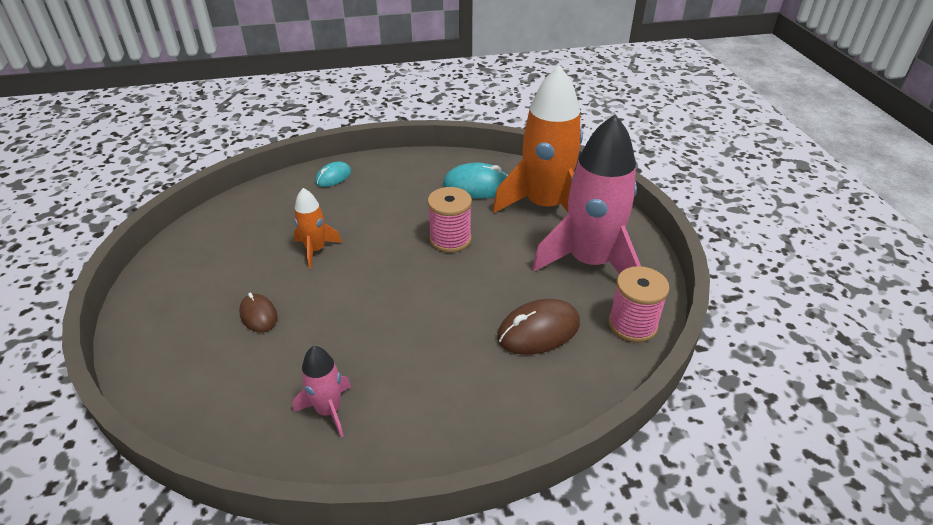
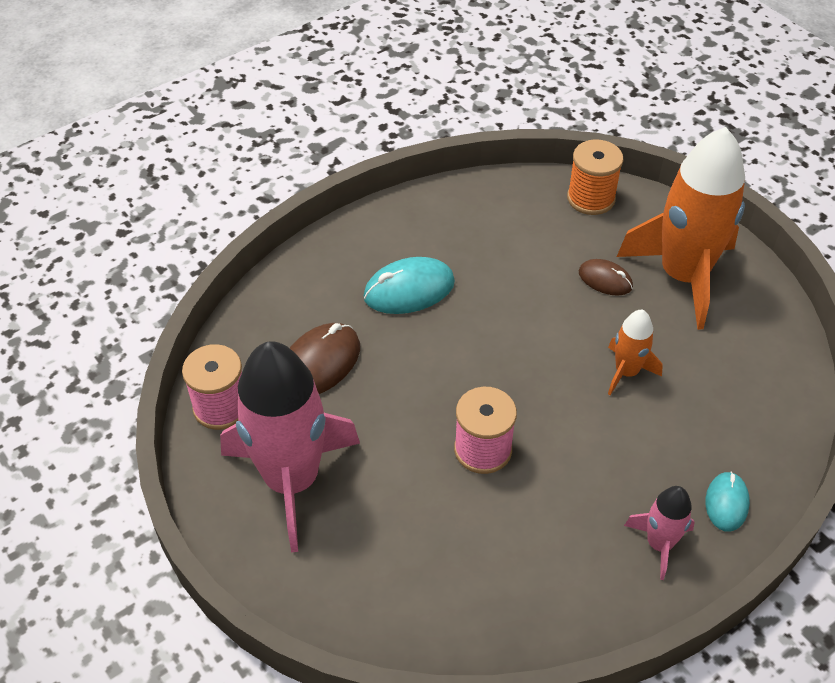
camera: 155 degrees right, 10 degrees up
(182, 396) = (591, 198): none -> orange spool
(329, 410) = (465, 229): pink rocket -> pink rocket (659, 544)
(477, 186) = (509, 571): turquoise mouse -> turquoise mouse (409, 289)
(545, 206) = (388, 566): orange rocket -> orange rocket (682, 276)

